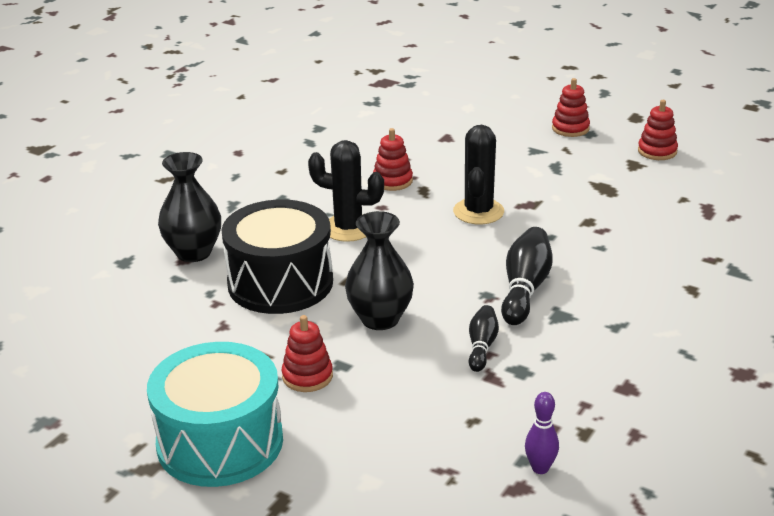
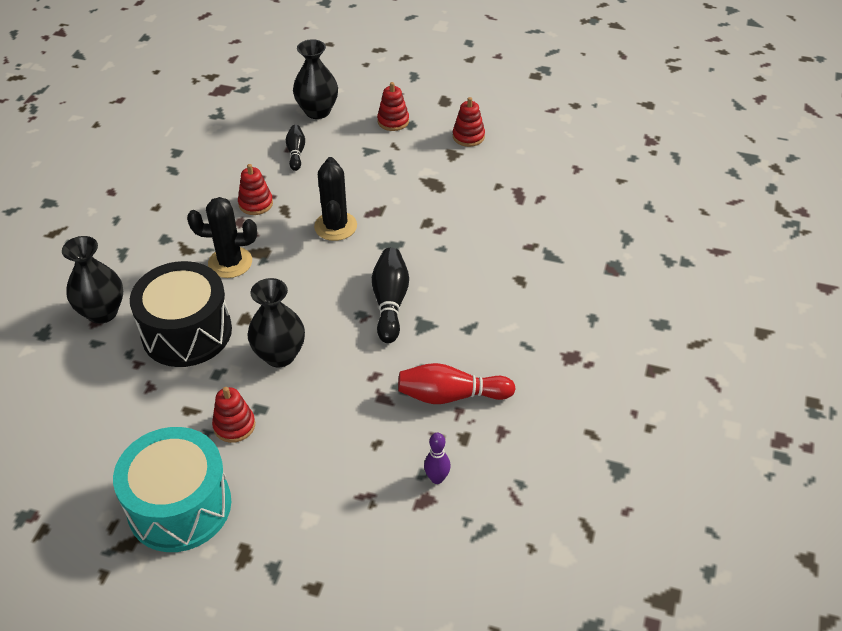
camera: 15 degrees left, 15 degrees up
(482, 346) = (368, 368): black bowling pin -> black bowling pin (296, 153)
(485, 111) = (317, 111): none -> black vase
(578, 388) = (451, 395): none -> red bowling pin

